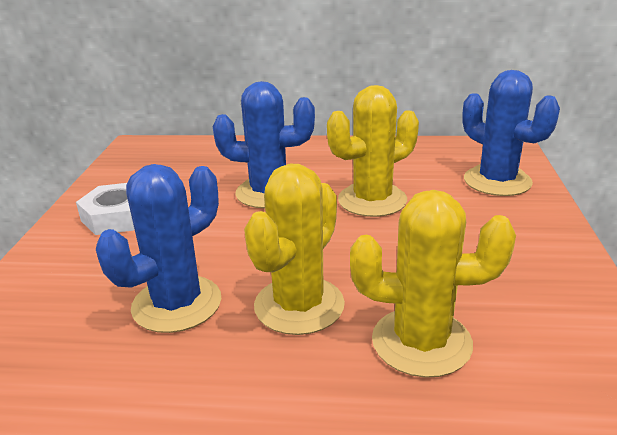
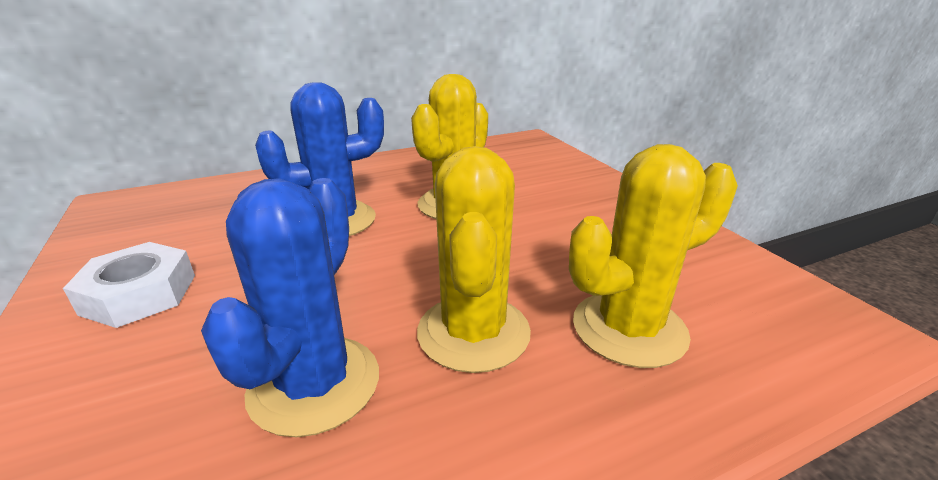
camera: 30 degrees left, 0 degrees up
(497, 181) = (548, 167): blue cactus -> none

